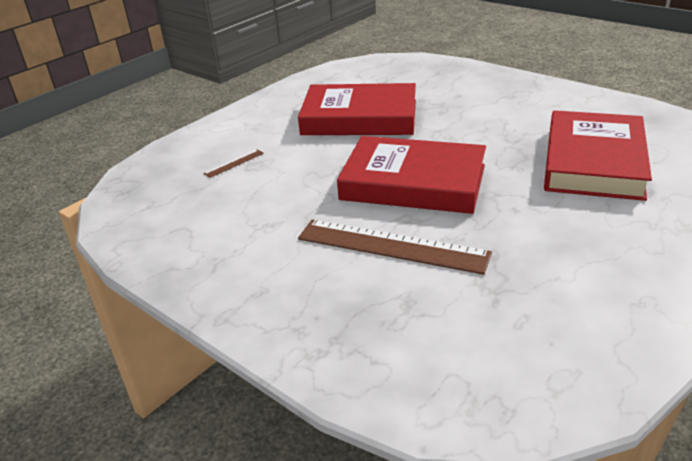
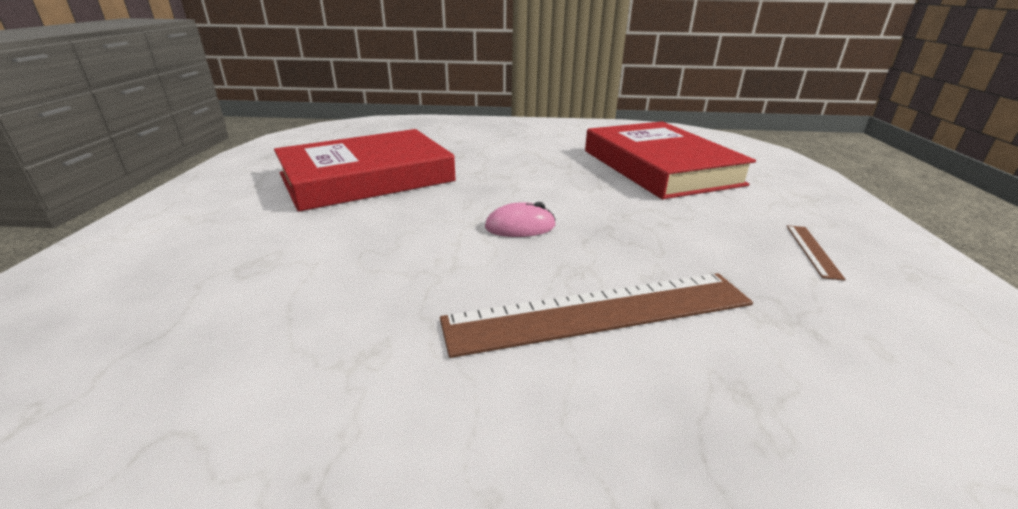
camera: 40 degrees left, 5 degrees down
(234, 163) = (207, 274): brown ruler -> brown ruler (813, 251)
(413, 182) = (520, 226): red book -> pink mouse

